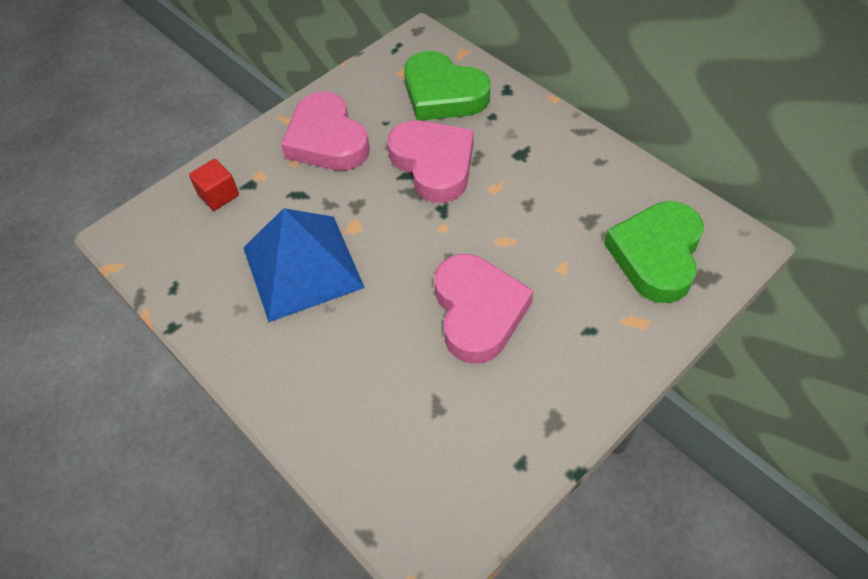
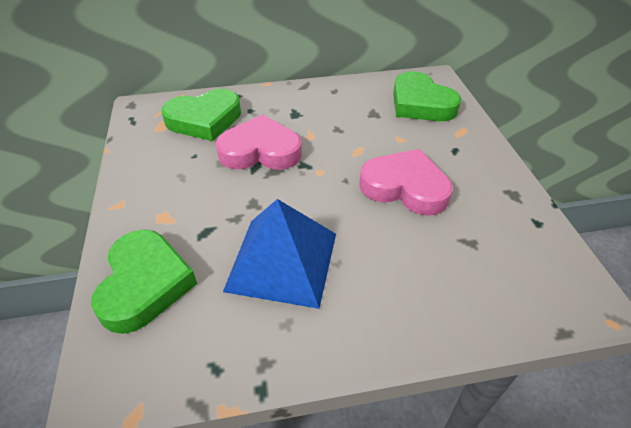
camera: 60 degrees left, 10 degrees down
(218, 195) = (145, 284): red cube -> green heart
(327, 140) = (171, 191): pink heart -> none

